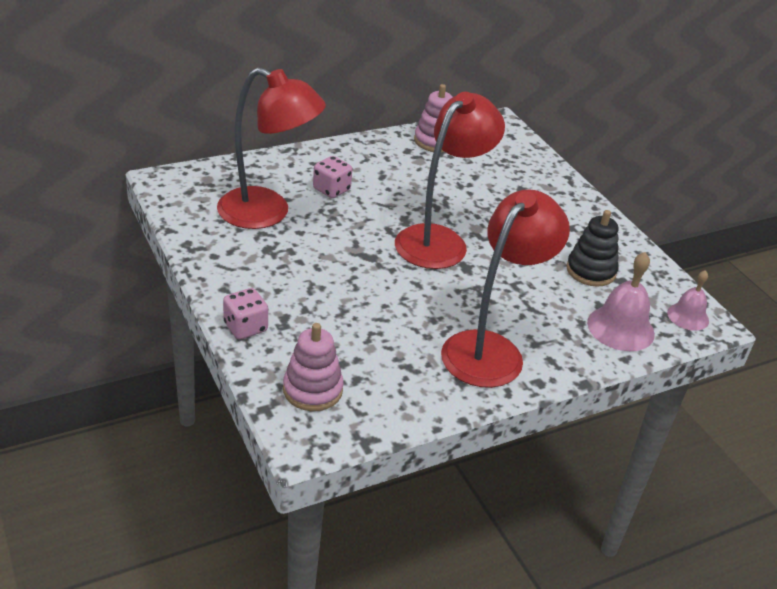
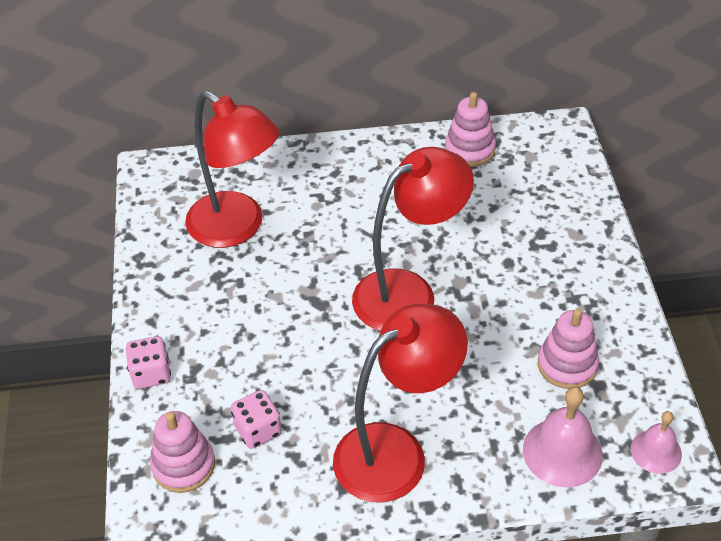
camera: 25 degrees right, 10 degrees up
(331, 190) = (319, 205): pink dice -> pink dice (258, 430)
(591, 271) = (567, 365): black stacking toy -> pink stacking toy

